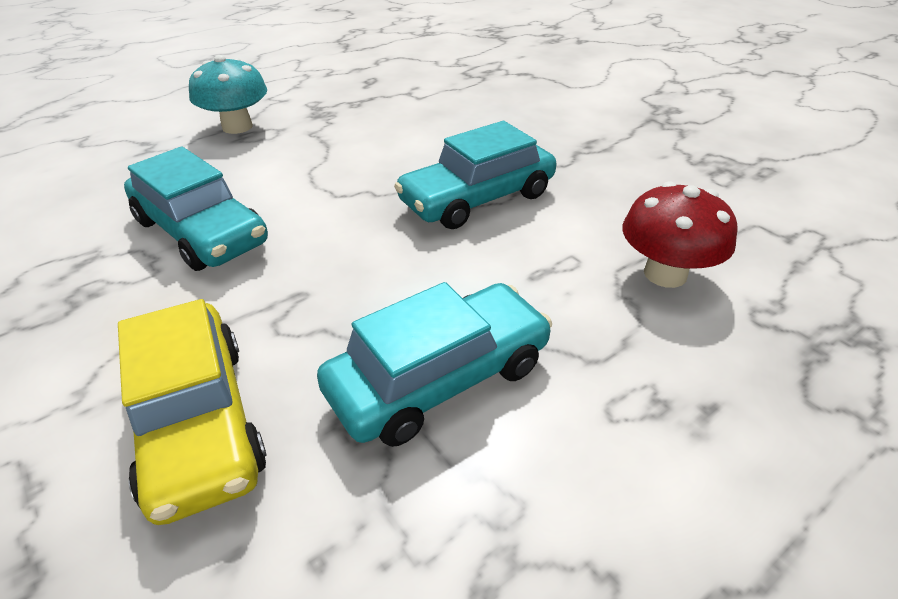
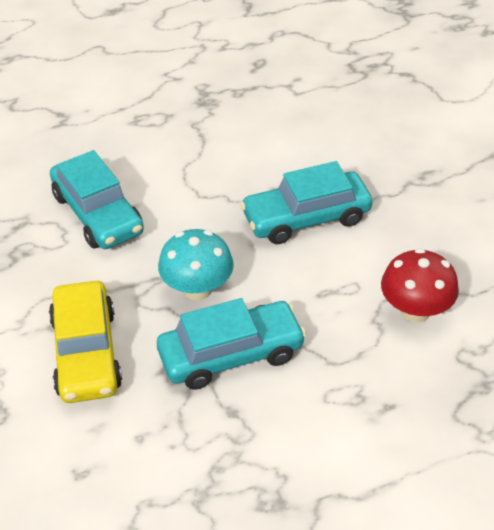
camera: 15 degrees right, 5 degrees up
(237, 127) = (134, 107): turquoise mushroom -> turquoise mushroom (197, 288)

